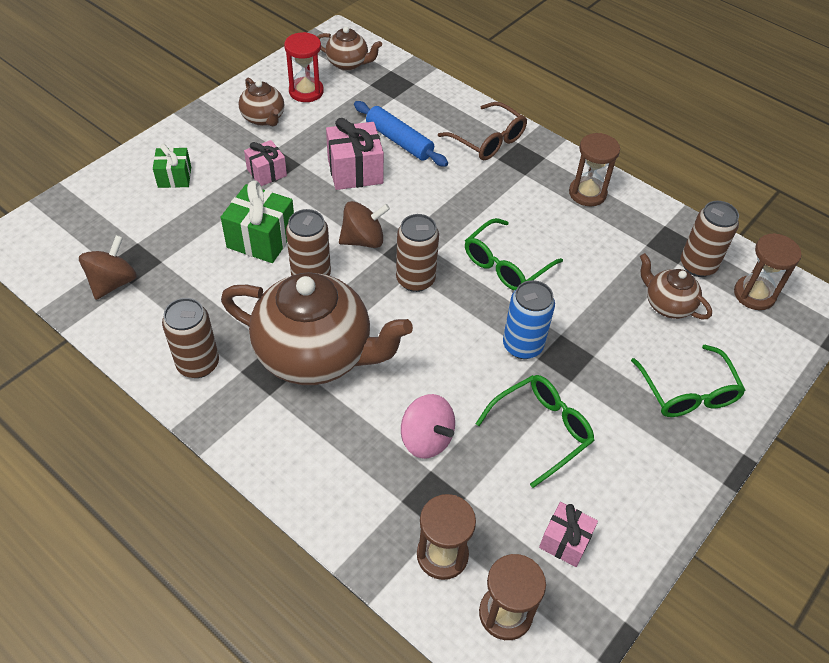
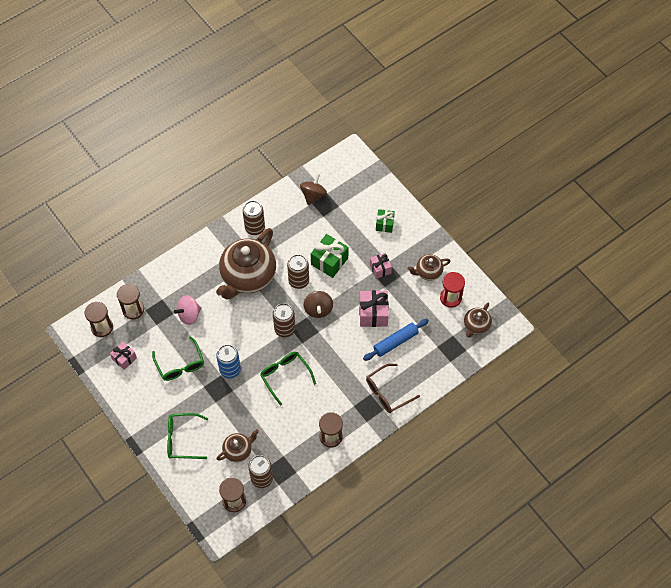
camera: 105 degrees right, 10 degrees up
(113, 282) = (313, 195): brown spinning top -> brown spinning top turned 105 degrees counterclockwise

